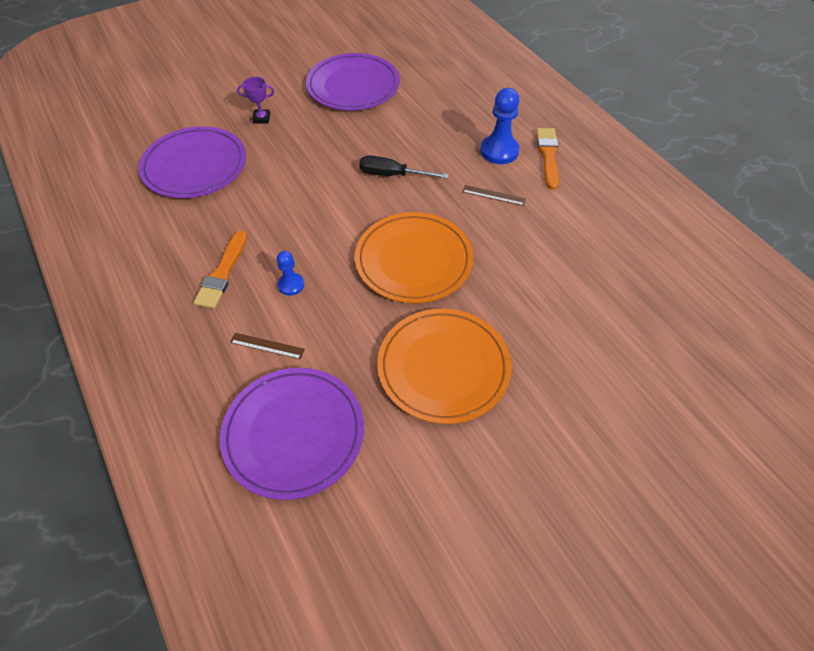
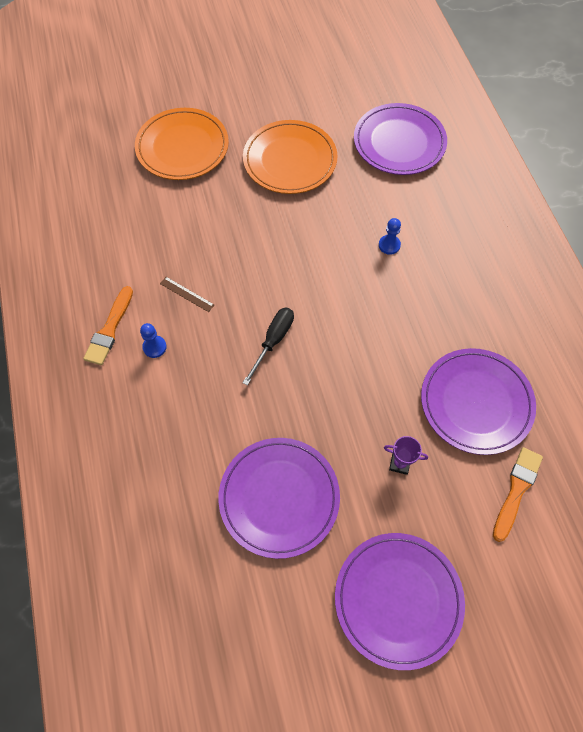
camera: 165 degrees left, 10 degrees up
(222, 273) = (446, 268): orange brush -> orange brush (516, 490)
(257, 57) = (398, 599): none -> purple plate
(267, 346) = (412, 201): brown ruler -> none
(392, 175) = (273, 341): black screwdriver -> black screwdriver turned 90 degrees counterclockwise
(414, 260) = (283, 244): orange plate -> orange plate (182, 147)
(499, 151) = (154, 347): blue pawn -> blue pawn, size x0.58

